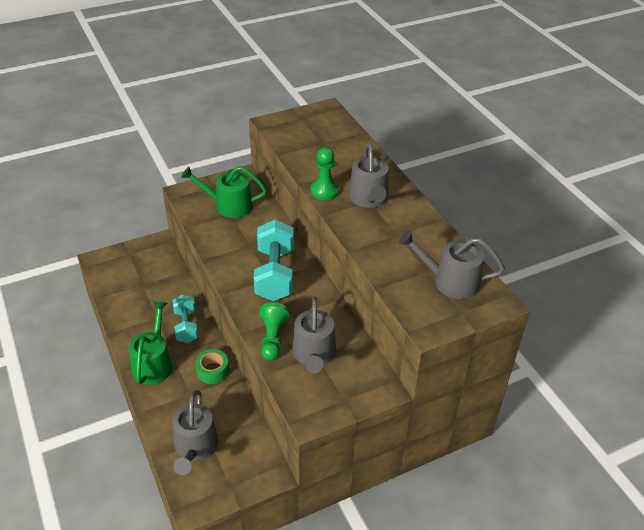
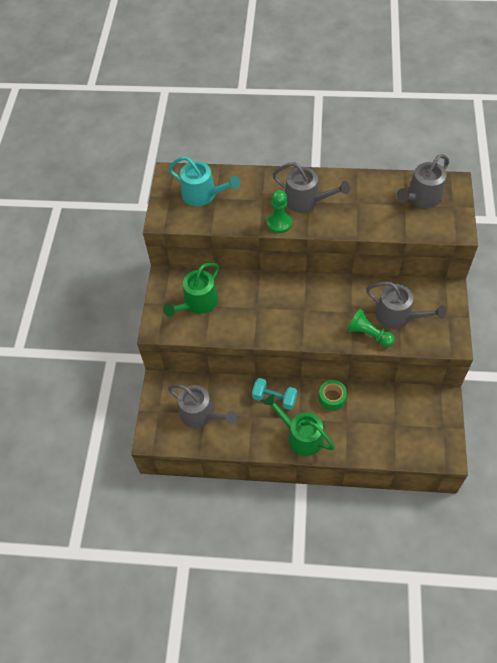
camera: 55 degrees left, 15 degrees up
(195, 447) = (399, 437): grey watering can -> grey watering can (201, 414)
(275, 274) = (301, 305): turquoise dumbbell -> none
(319, 134) = (203, 194): none -> turquoise watering can

